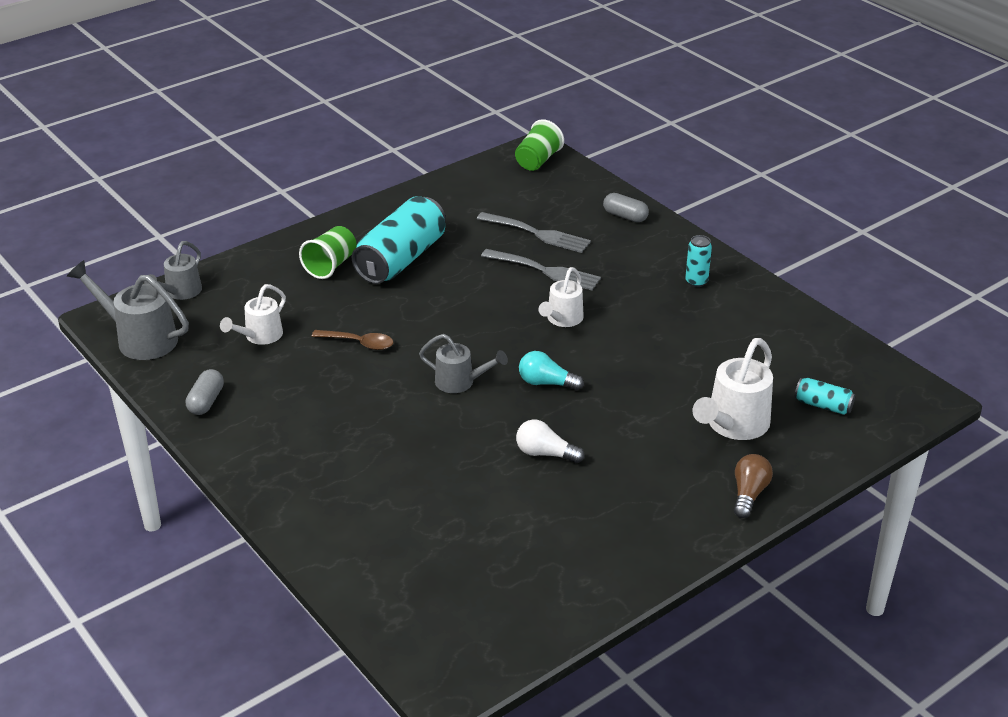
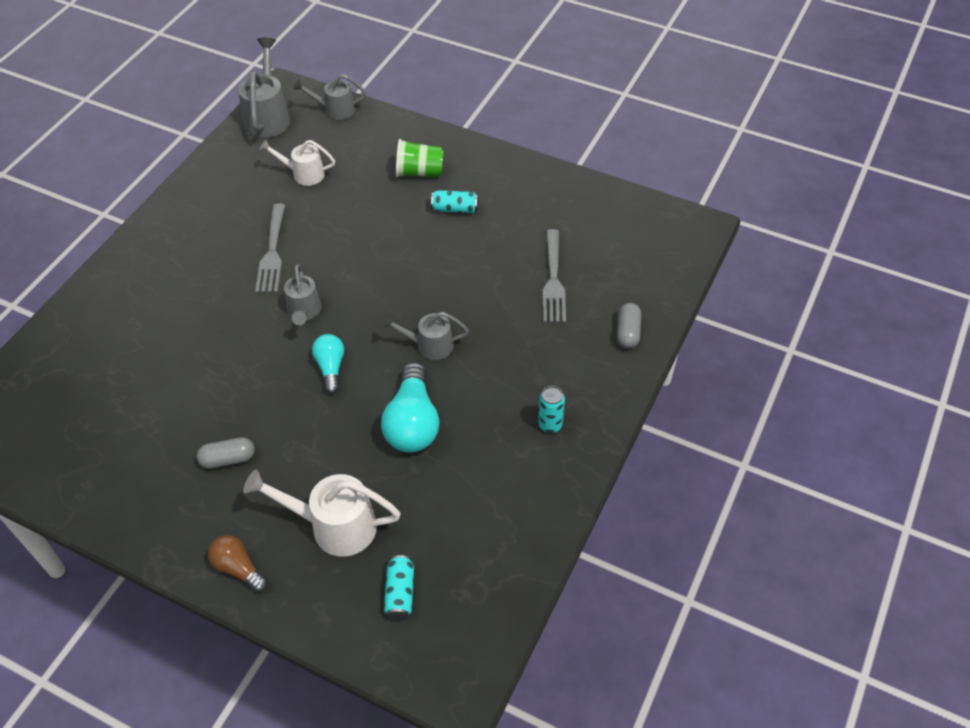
camera: 65 degrees right, 15 degrees up
(206, 401) = (212, 181): grey capsule -> grey capsule (228, 459)
(359, 343) = (324, 231): brown spoon -> none
(401, 259) = (455, 209): turquoise can -> turquoise can, size x0.45
(538, 161) = (678, 235): green cup -> none
(544, 271) = (497, 306): grey fork -> grey fork (272, 252)
(545, 453) = (235, 401): white light bulb -> none
(562, 319) = (429, 345): white watering can -> grey watering can
(646, 352) = (412, 423): none -> turquoise light bulb
(749, 494) = (238, 568): brown light bulb -> brown light bulb turned 135 degrees counterclockwise

